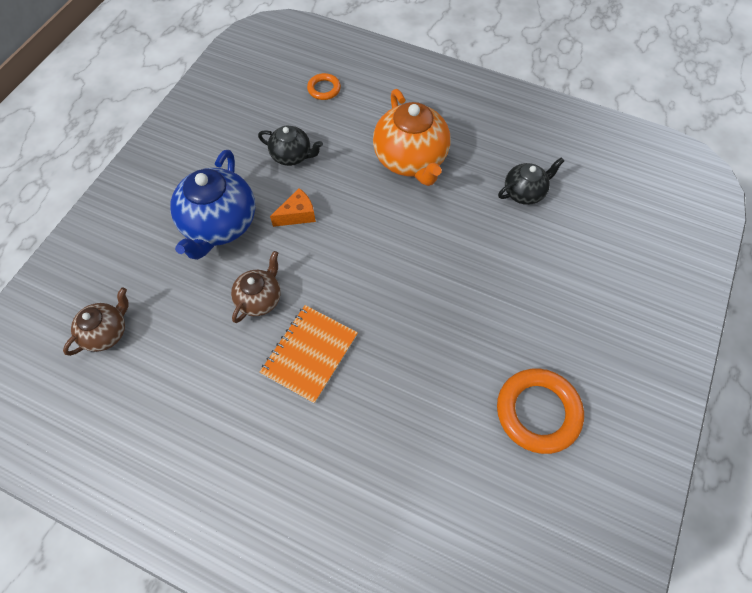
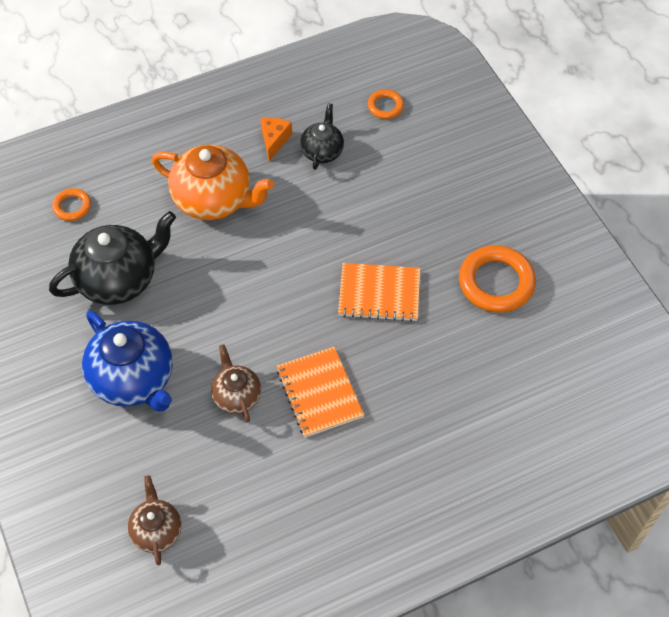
camera: 50 degrees left, 5 degrees down
(292, 156) = (119, 279): black teapot -> black teapot, size x1.79
(297, 215) = (184, 316): orange cheese -> orange cheese (274, 140)
(438, 328) = (379, 293): none -> orange notebook
(612, 202) = (385, 106): none -> orange ring

